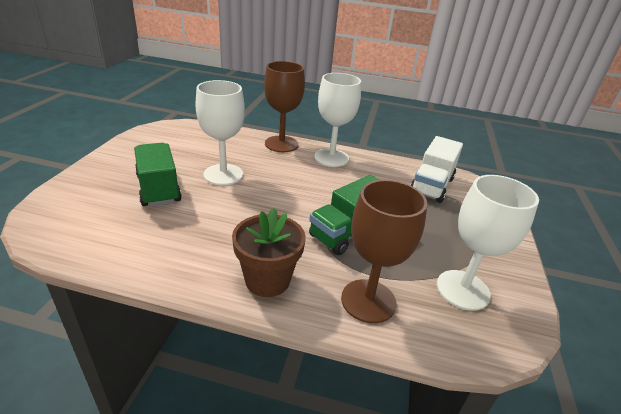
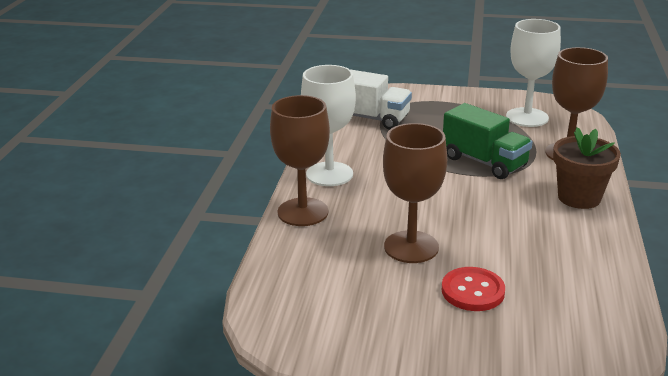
camera: 90 degrees left, 5 degrees down
(158, 189) = (472, 291): green truck -> red button
(223, 174) = (411, 247): white goblet -> brown goblet

